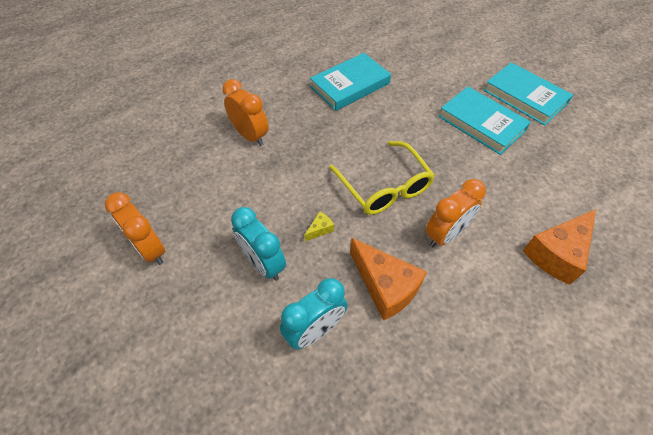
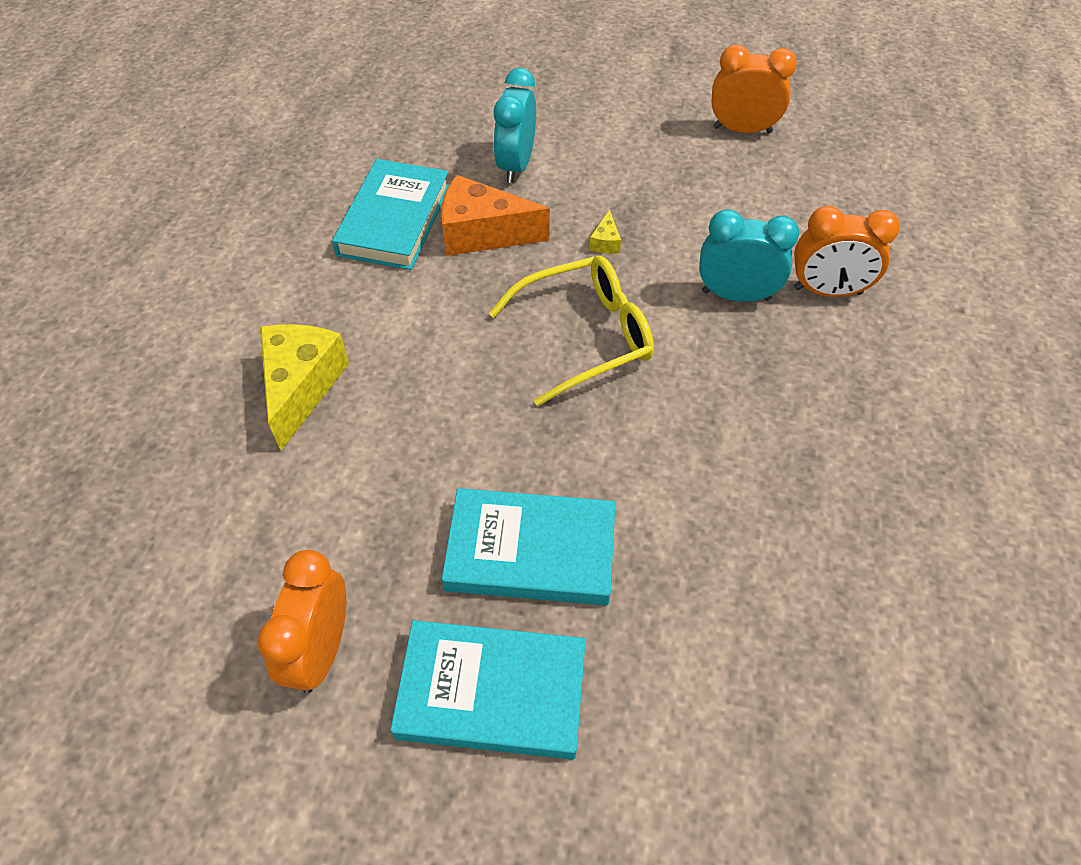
camera: 140 degrees right, 0 degrees up
(263, 264) = (623, 181): turquoise clock -> turquoise clock (736, 295)
(350, 85) = (815, 478): turquoise book -> turquoise book (394, 220)
(384, 186) = (584, 336): yellow glasses -> yellow glasses turned 135 degrees clockwise
(445, 235) = (457, 324): orange clock -> orange clock (321, 650)
(557, 253) = (301, 387): orange cheese -> yellow cheese

